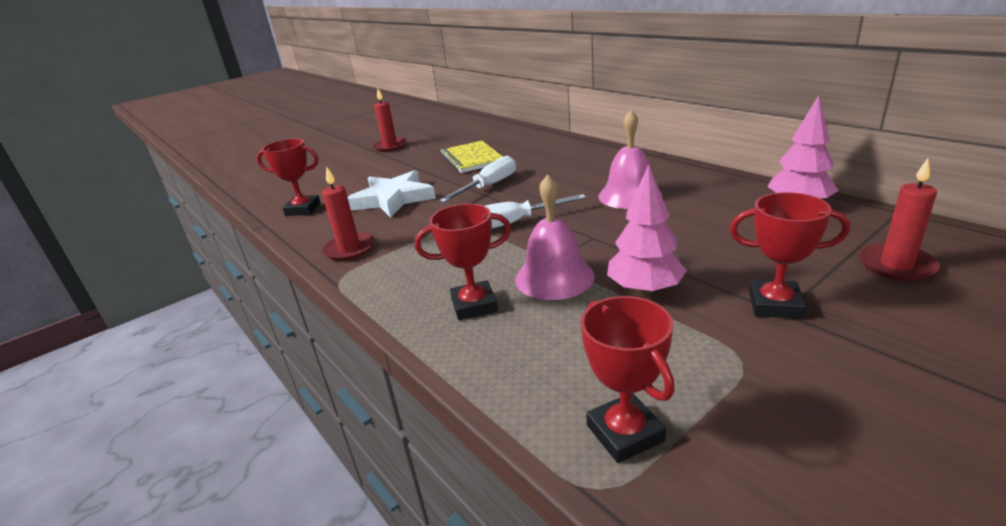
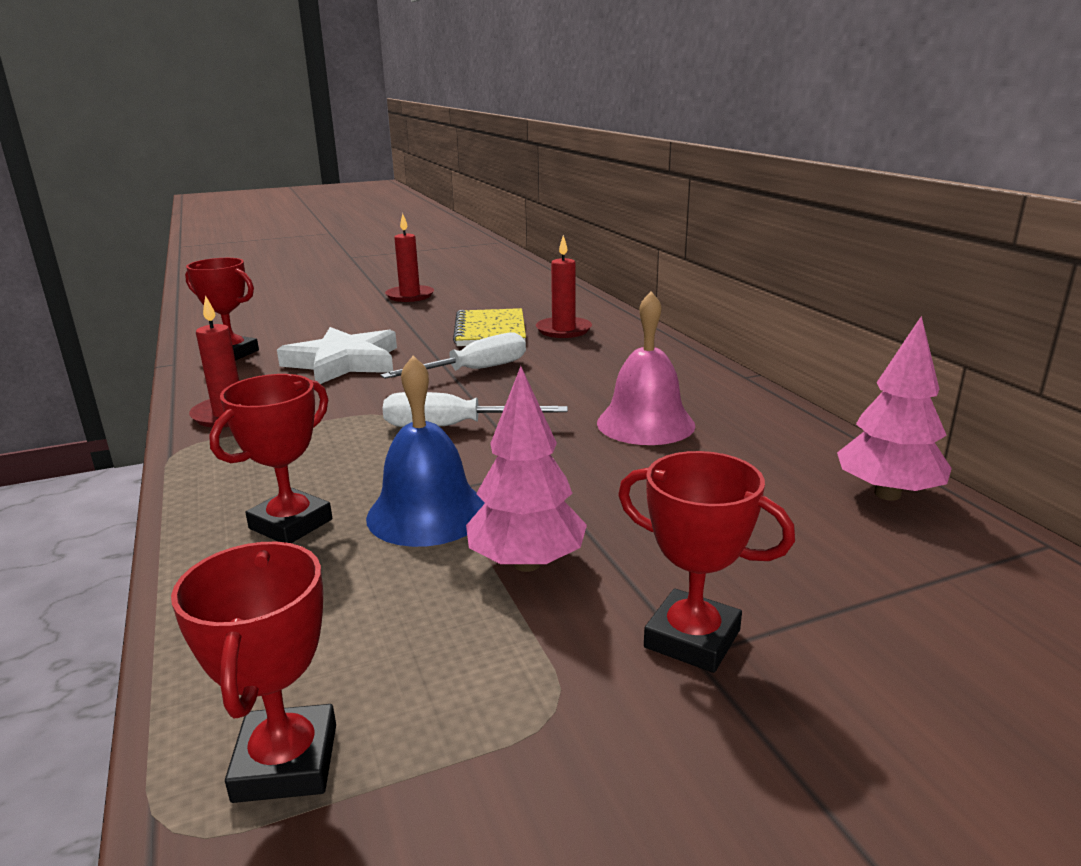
camera: 15 degrees right, 5 degrees down
(474, 305) = (291, 524): red trophy -> red trophy turned 60 degrees counterclockwise
(554, 277) = (427, 513): pink bell -> blue bell
(896, 265) = (956, 631): red candle -> red candle (563, 330)

